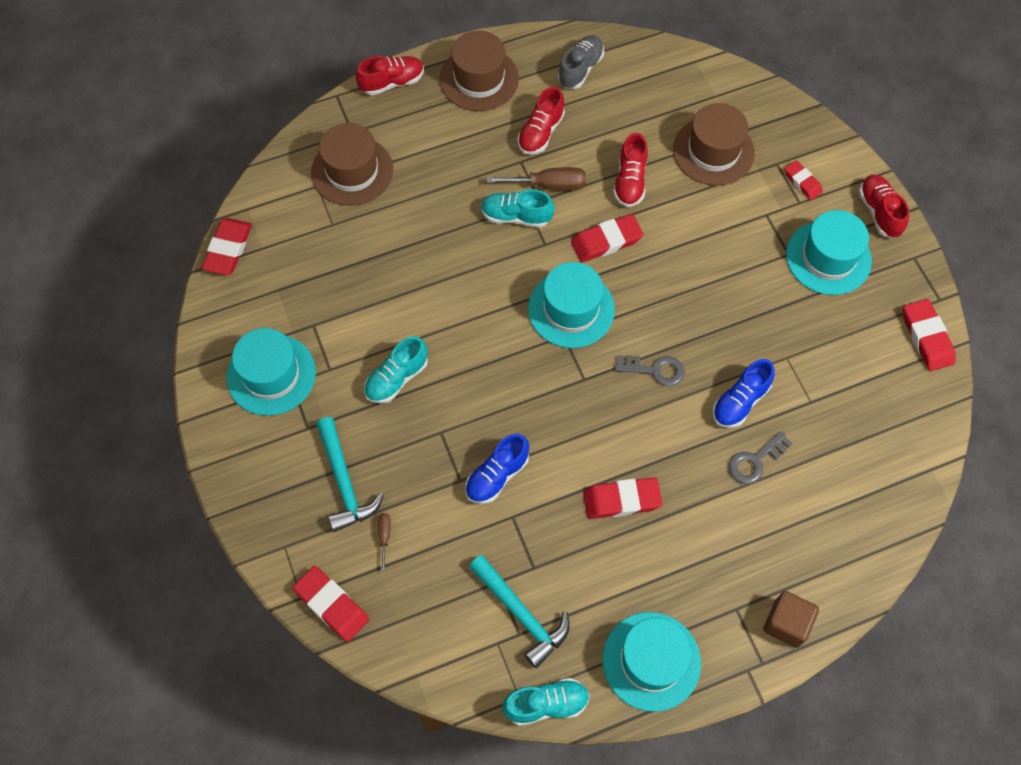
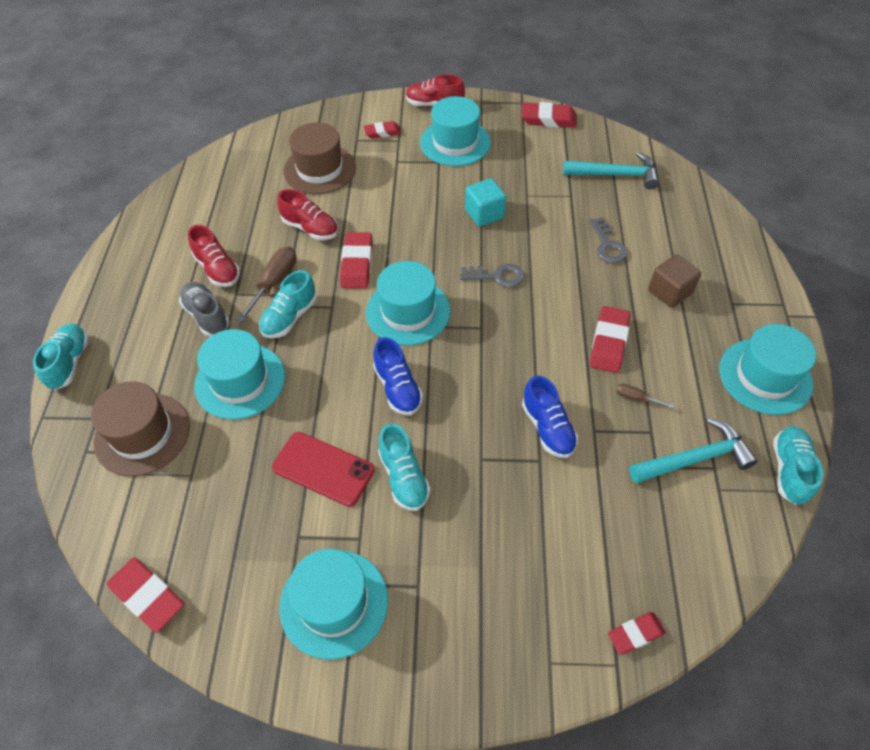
camera: 65 degrees left, 10 degrees down
(331, 605) = (635, 634): red eraser -> red eraser, size x0.63
(344, 482) = (498, 570): turquoise hammer -> turquoise hammer (616, 175)
(378, 315) = (323, 469): none -> red phone
(384, 536) = (574, 551): brown screwdriver -> brown screwdriver (636, 398)
(392, 82) = (69, 363): red shoe -> turquoise shoe
(432, 212) = (240, 381): none -> turquoise hat
(479, 79) = (125, 293): brown hat -> none
(580, 69) = (176, 220): grey shoe -> grey shoe (207, 316)
(655, 370) = (497, 276): grey key -> grey key turned 60 degrees clockwise
(735, 327) = (484, 214): none -> turquoise cube
(740, 402) = (552, 235): blue shoe -> blue shoe (398, 388)
(786, 623) = (753, 277): brown cube -> brown cube (669, 292)

